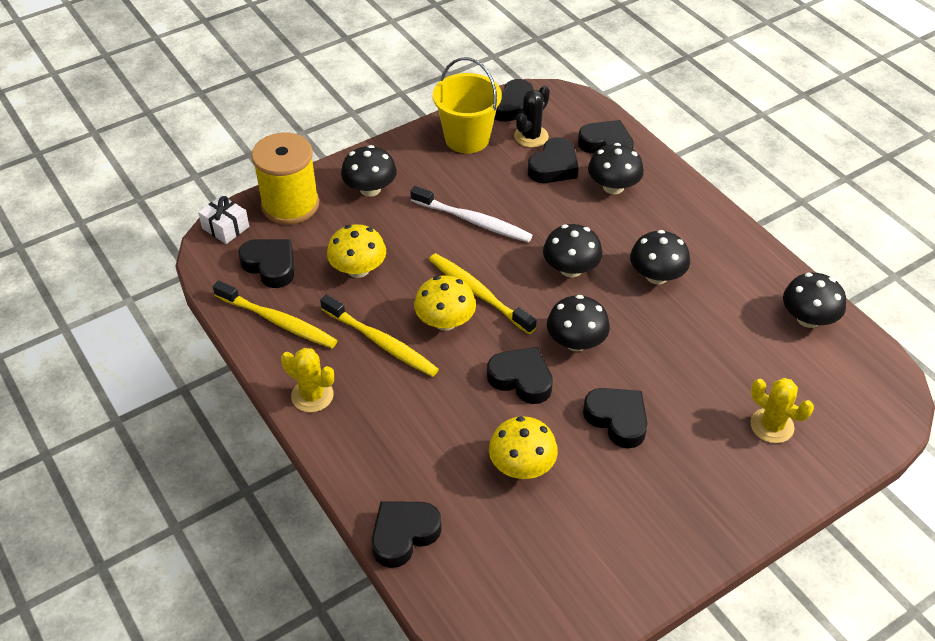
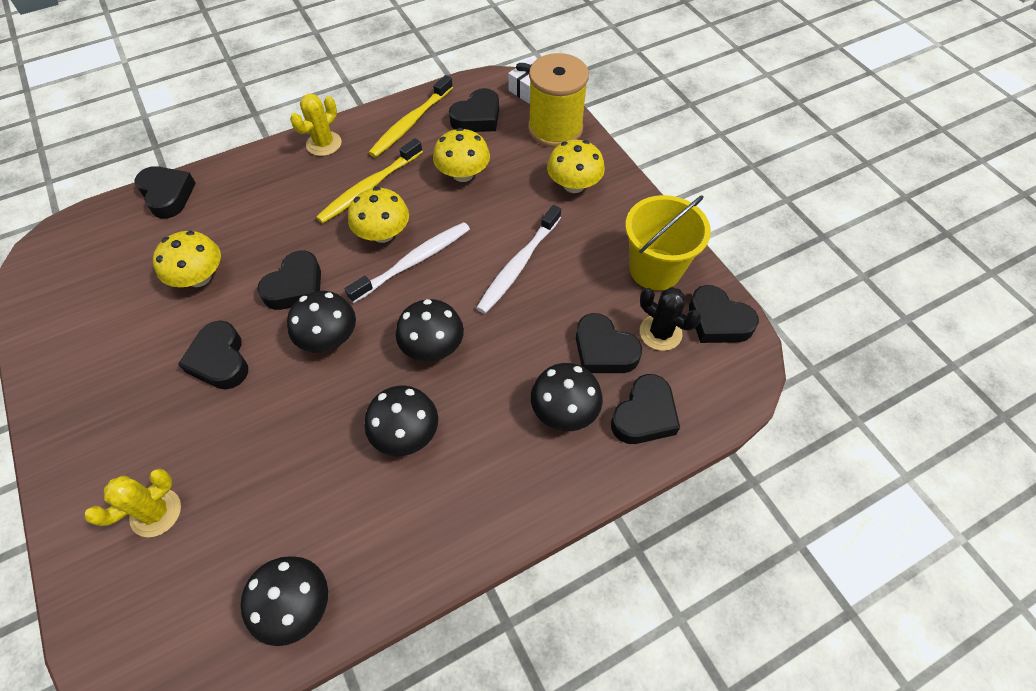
camera: 95 degrees right, 10 degrees up
(370, 189) = (574, 185): black mushroom -> yellow mushroom
(479, 293) = (413, 262): yellow toothbrush -> white toothbrush
(617, 419) = (220, 360): black heart -> black heart turned 105 degrees clockwise

